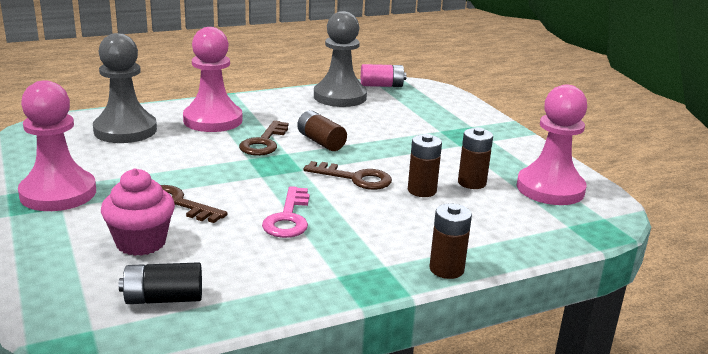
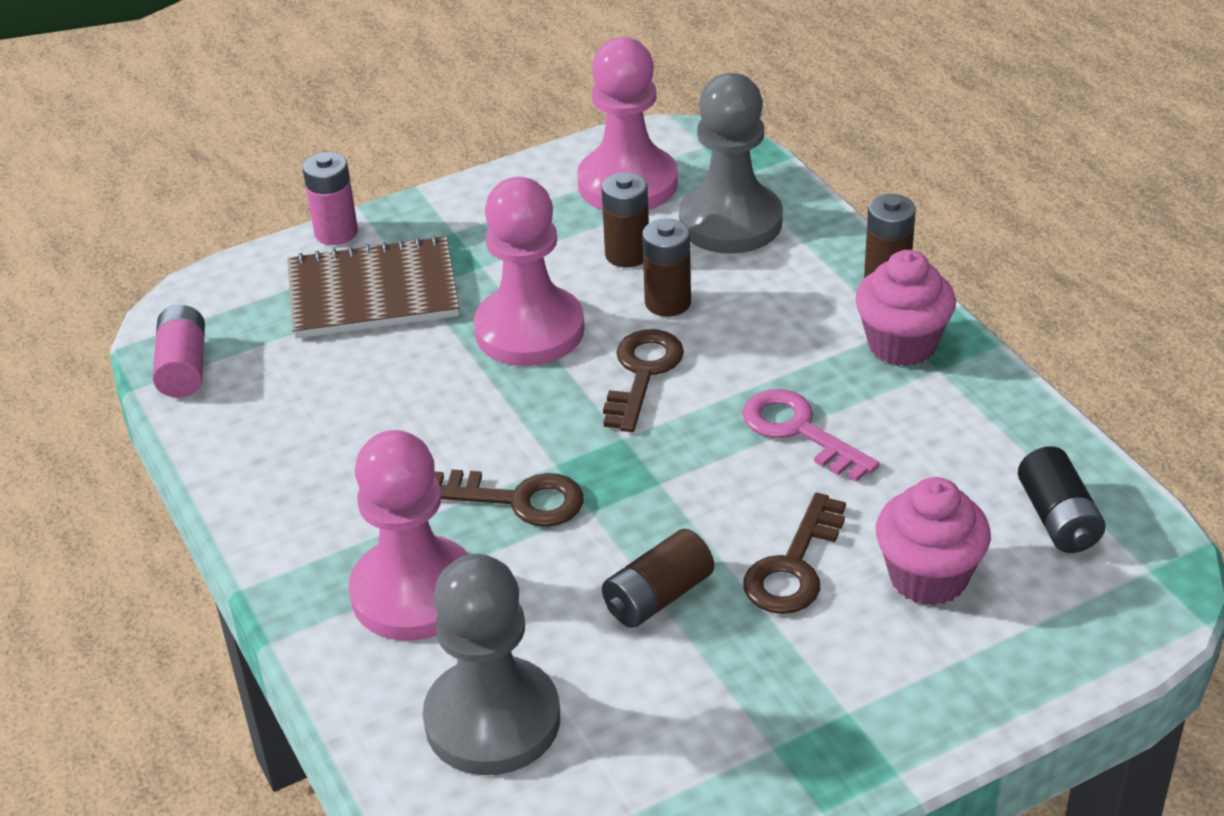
camera: 90 degrees left, 15 degrees up
(58, 193) = (802, 733): pink pawn -> pink pawn (529, 330)
(288, 218) = (799, 431): pink key -> pink key turned 135 degrees counterclockwise
(321, 142) = (500, 426): brown battery -> brown battery (657, 597)
(340, 97) = (257, 422): grey pawn -> grey pawn (730, 222)
(367, 265) = (902, 345): none -> pink cupcake
(436, 120) = (373, 292): none -> brown notebook
(488, 114) = (336, 232): none -> pink battery

